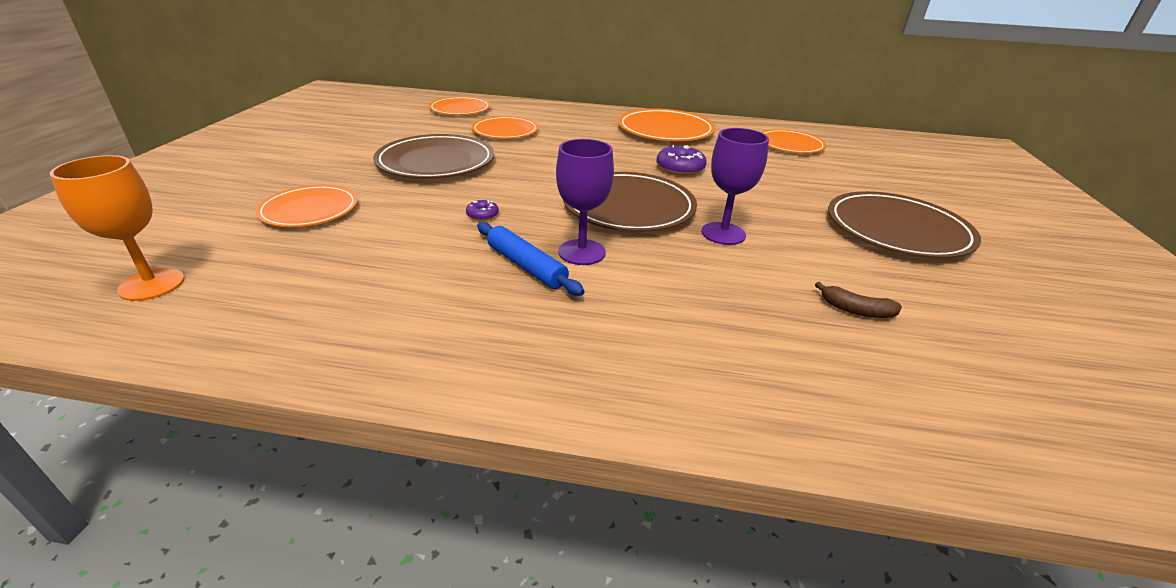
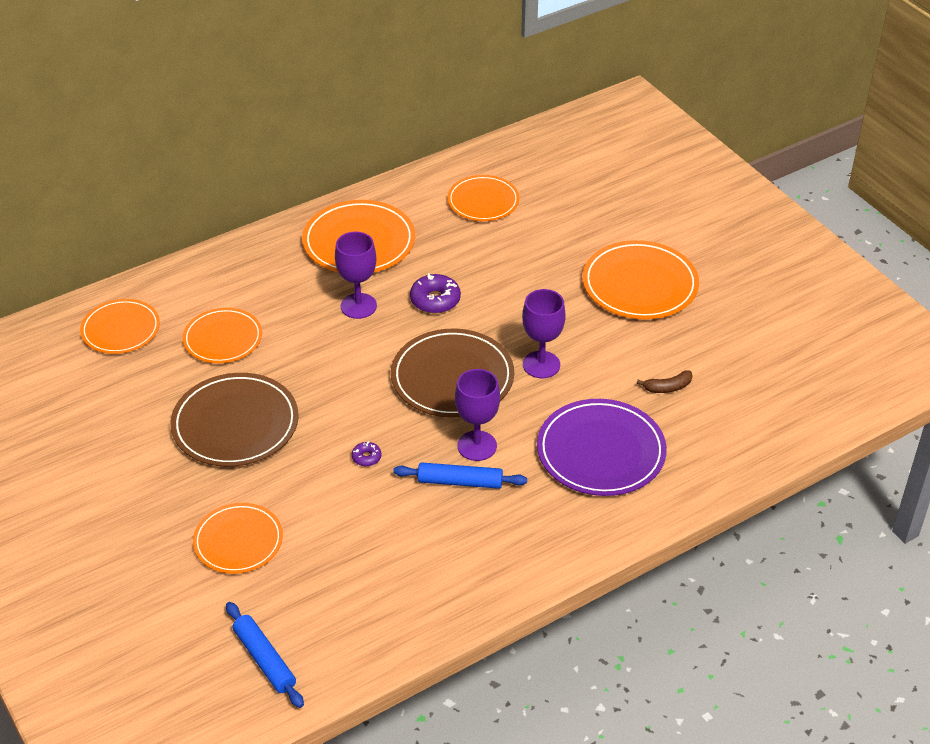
camera: 40 degrees left, 10 degrees up
(152, 284) = (265, 659): orange goblet -> blue rolling pin
(617, 151) = (358, 306): none -> purple goblet
(704, 320) = (601, 451): none -> purple plate
(897, 230) = (640, 284): brown plate -> orange plate

